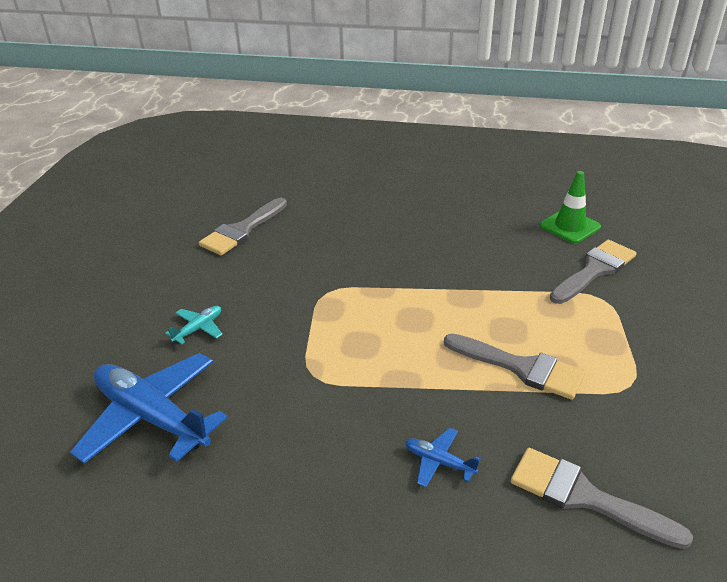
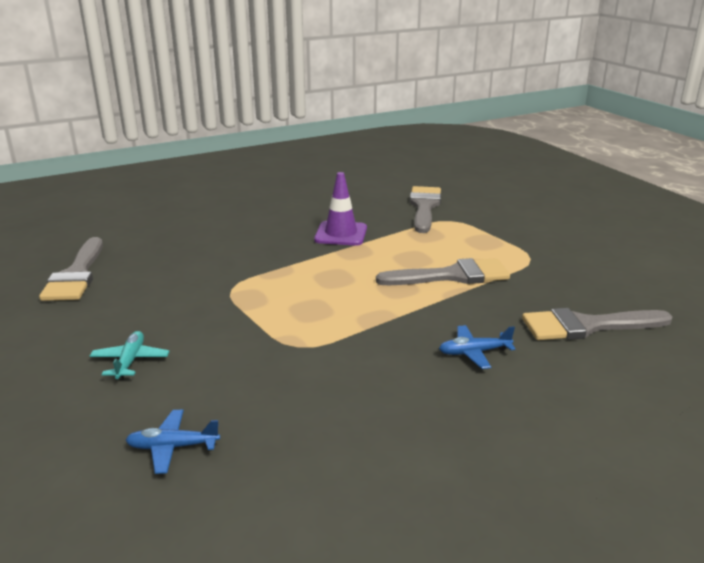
camera: 40 degrees left, 10 degrees down
(152, 417) = (173, 447): blue plane -> blue plane, size x0.44
(475, 271) = (341, 234): none -> purple traffic cone
(570, 226) = (374, 189): green traffic cone -> none

